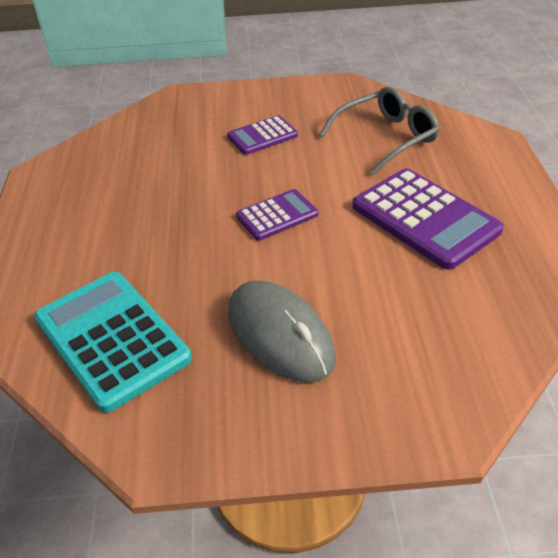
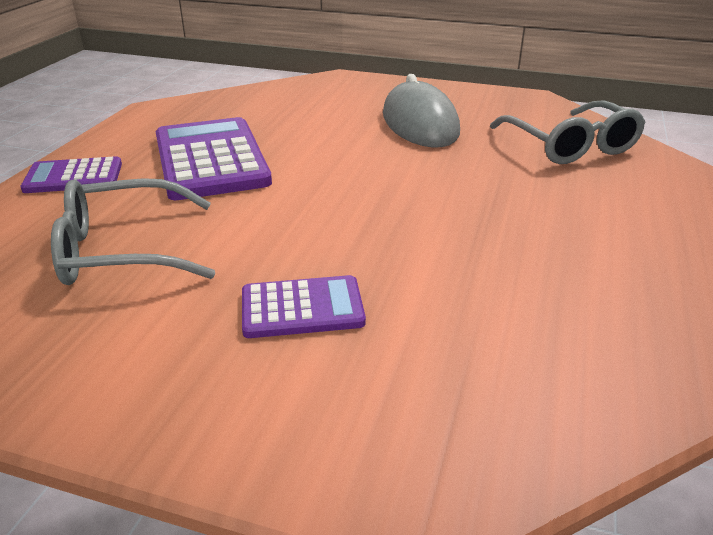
camera: 160 degrees left, 10 degrees down
(111, 339) = (570, 145): turquoise calculator -> grey glasses
(277, 215) = (363, 196): purple calculator -> purple calculator (73, 177)

